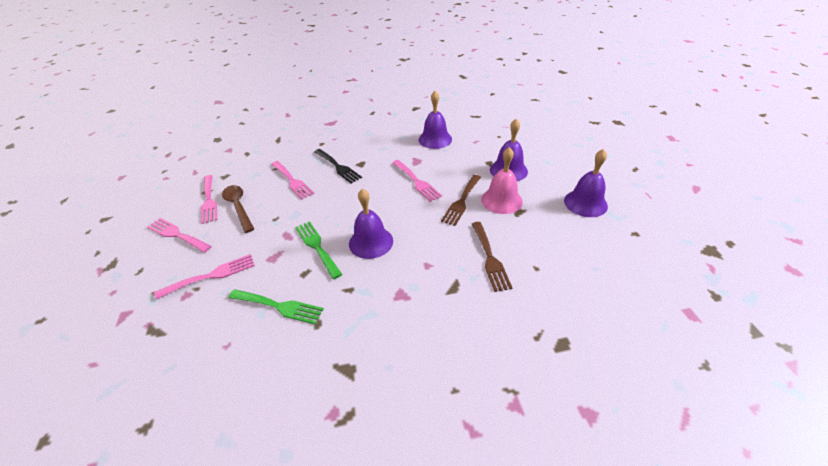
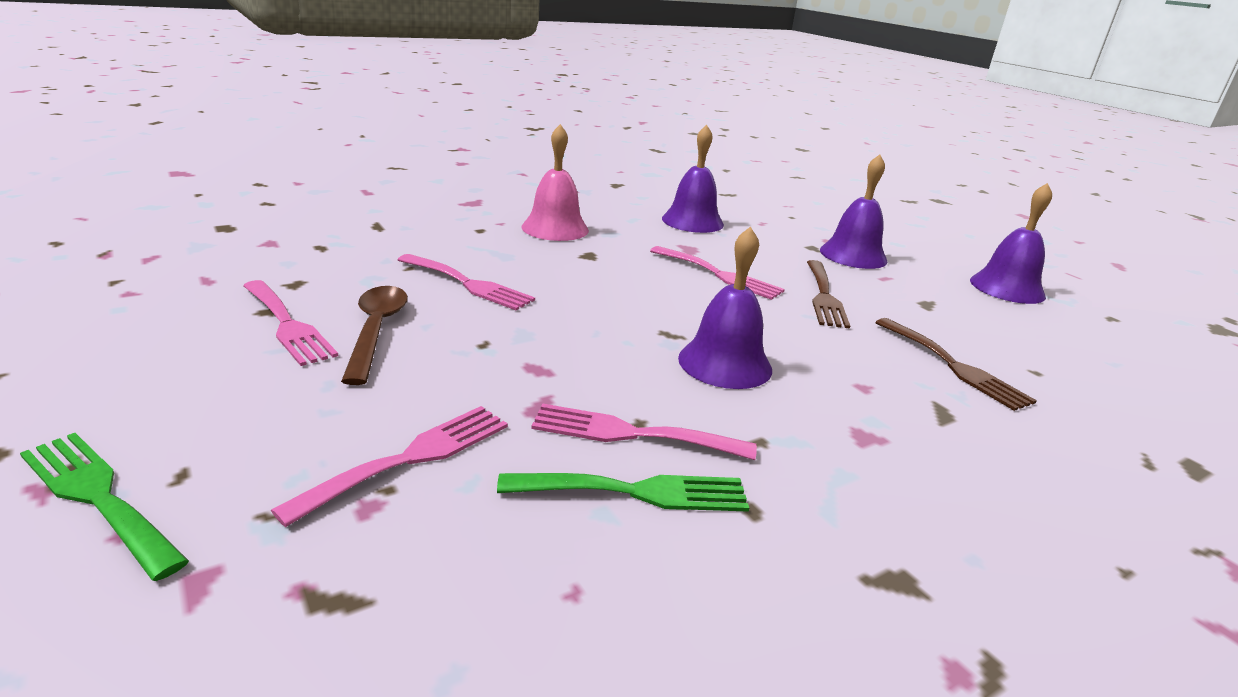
camera: 25 degrees left, 15 degrees down
(177, 234) = (245, 391): pink fork -> pink fork (631, 434)
(238, 207) = (376, 331): brown spoon -> brown spoon turned 45 degrees clockwise
(317, 246) = (622, 380): green fork -> green fork (98, 497)
(338, 167) = (548, 261): black fork -> none
(501, 200) = (885, 291): pink bell -> pink bell (555, 228)

